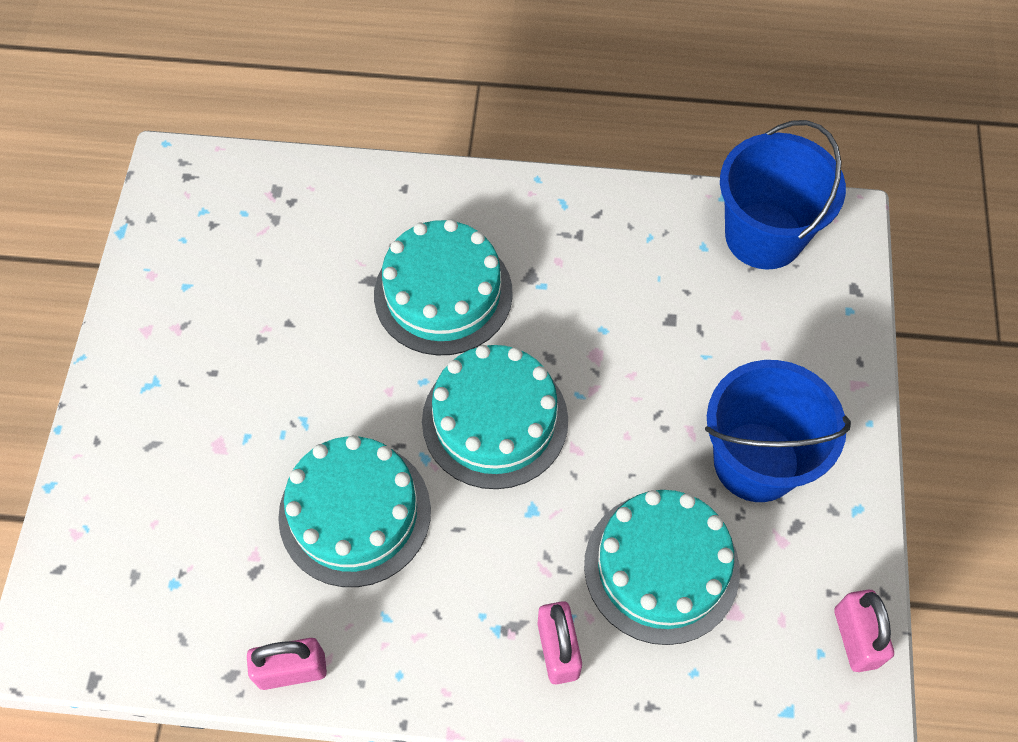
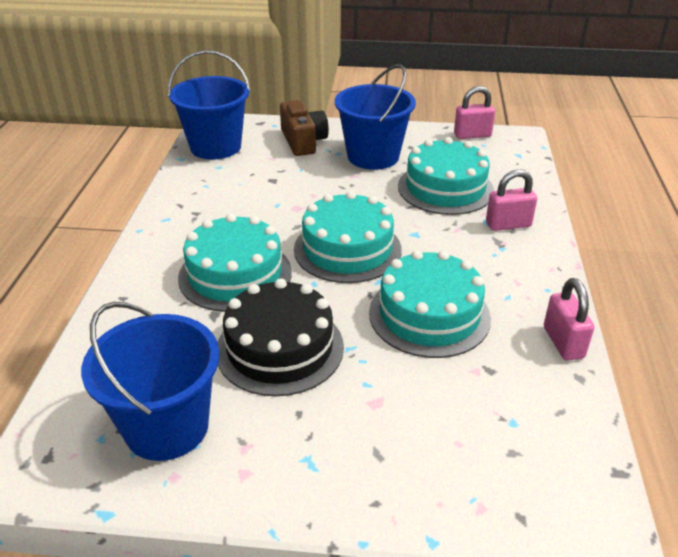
camera: 90 degrees left, 25 degrees down
(209, 260) = (167, 426): none -> blue bucket
(309, 350) = (280, 348): none -> black cake
(796, 356) = (303, 141): none -> brown camera

